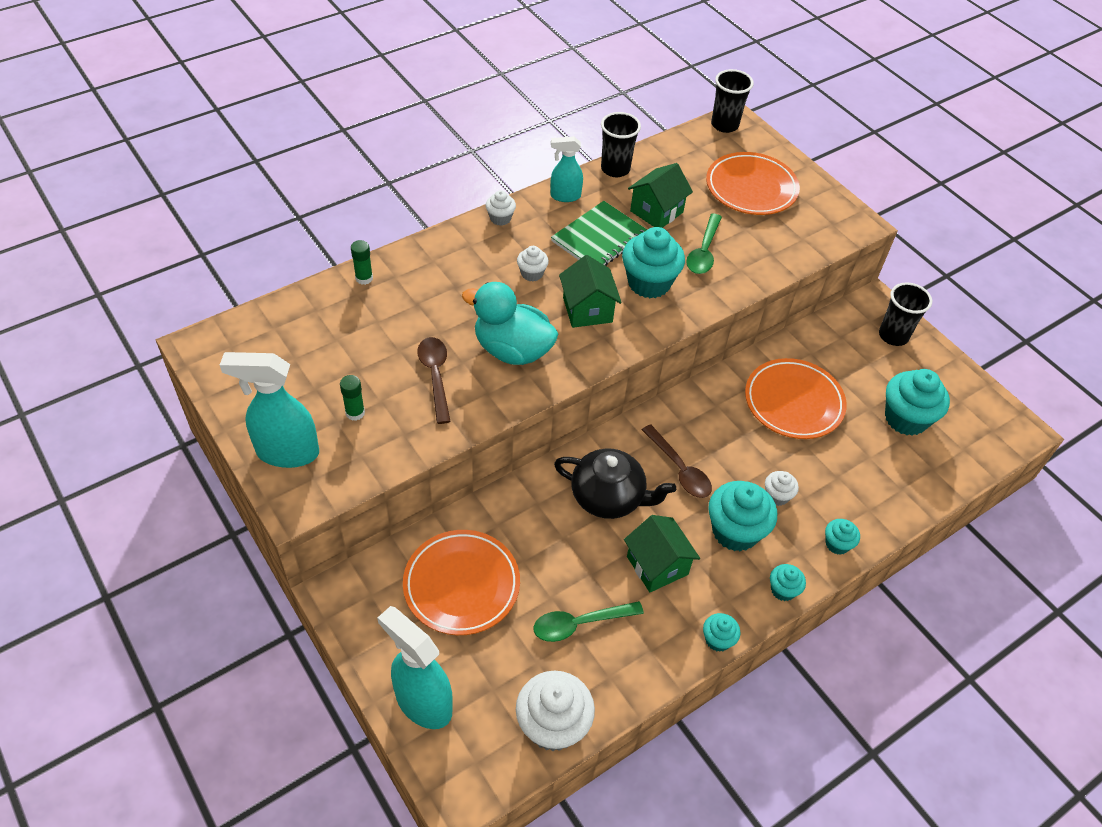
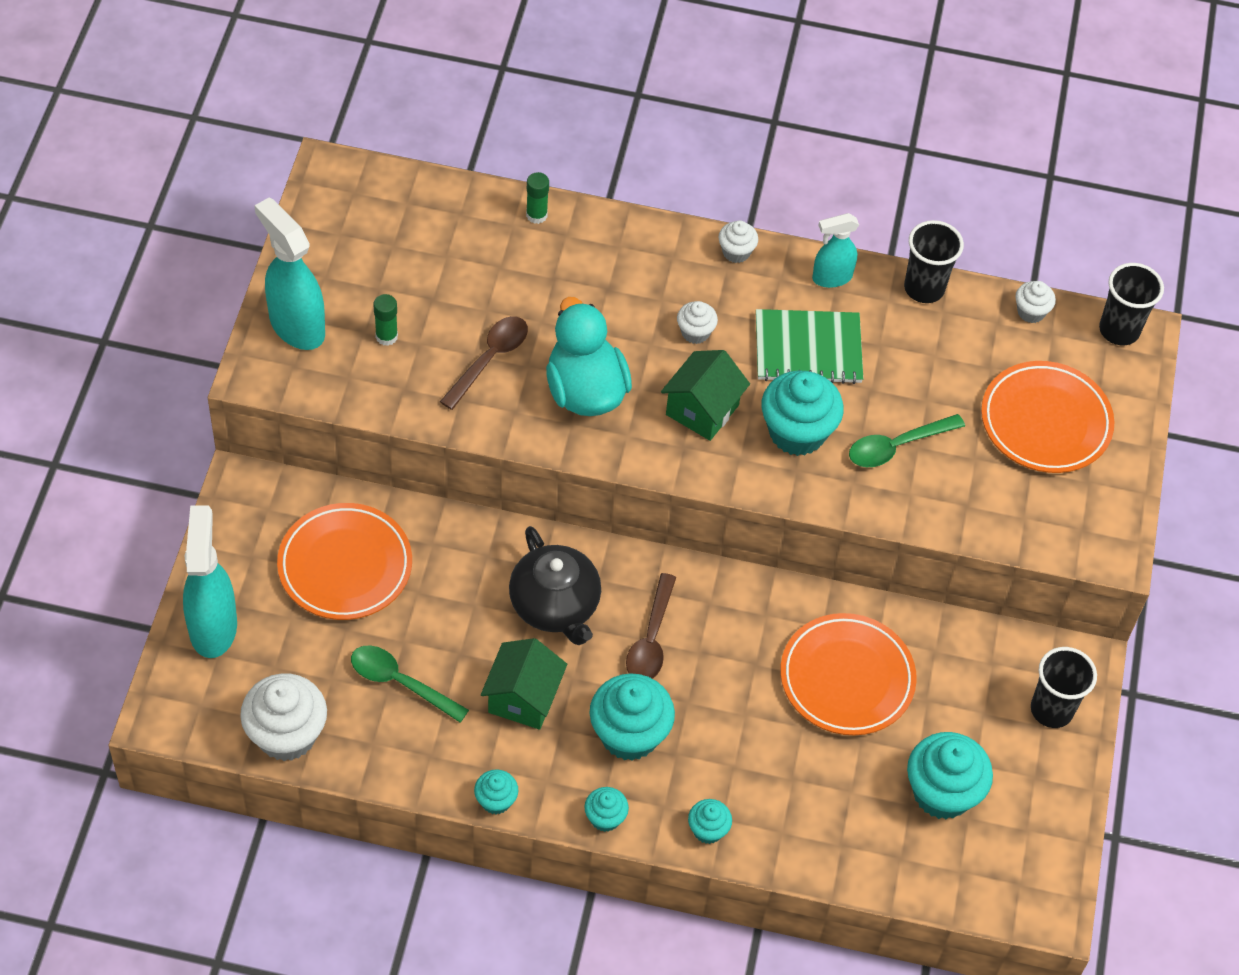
camera: 45 degrees right, 5 degrees up
(565, 196) = (831, 278): turquoise spray bottle -> turquoise spray bottle turned 60 degrees counterclockwise
(656, 211) = (905, 367): green house -> none
(777, 496) = (710, 742): white cupcake -> white cupcake (1031, 312)

